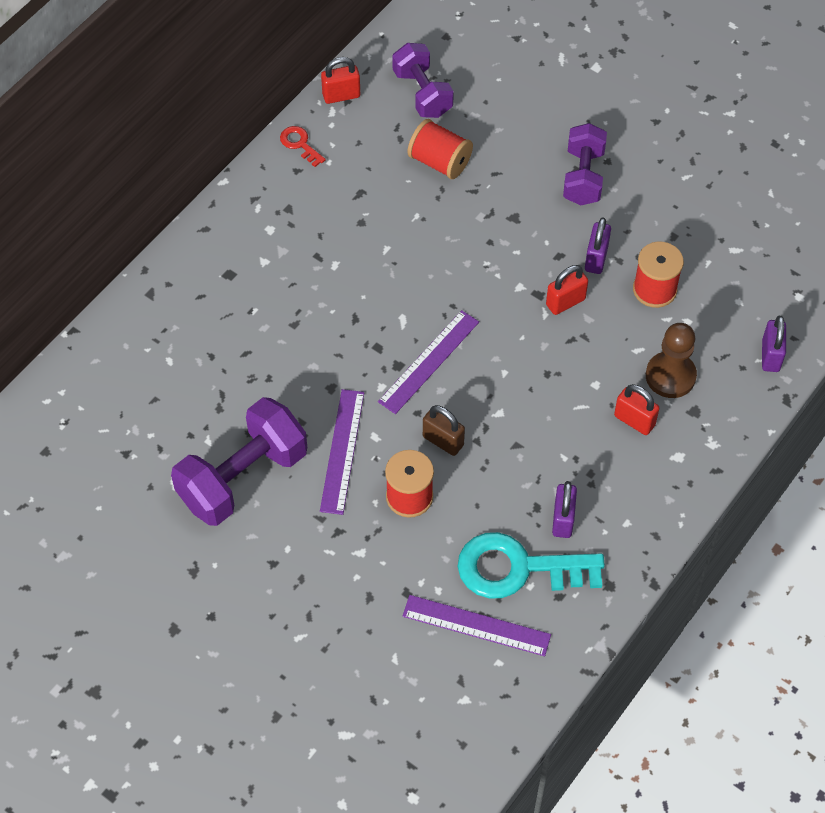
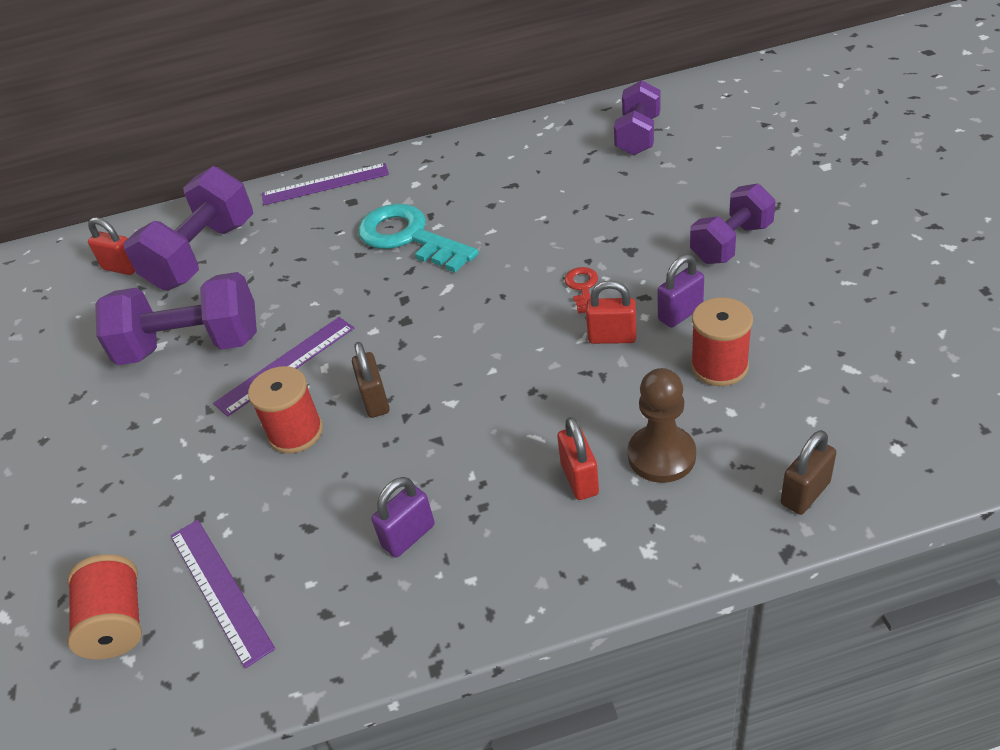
camera: 45 degrees right, 15 degrees down
(148, 393) = (203, 255): none -> purple dumbbell
(300, 144) = (500, 137): red key -> red key (582, 287)
(341, 95) = (568, 117): red padlock -> red padlock (122, 268)
(429, 361) = (434, 329): purple ruler -> purple ruler (325, 184)
(440, 162) = (603, 186): red spool -> red spool (117, 623)
(517, 568) = (316, 557): turquoise key -> turquoise key (408, 237)
(770, 356) = (805, 493): purple padlock -> brown padlock

